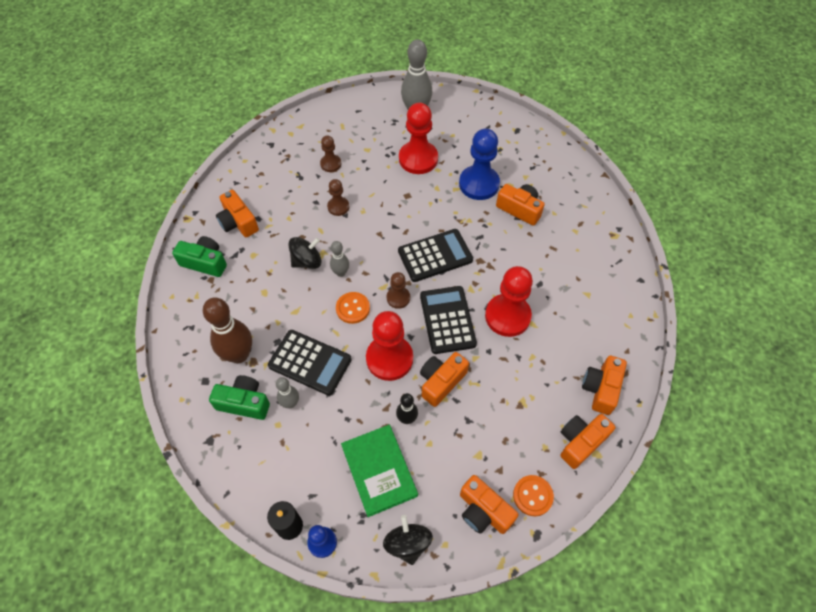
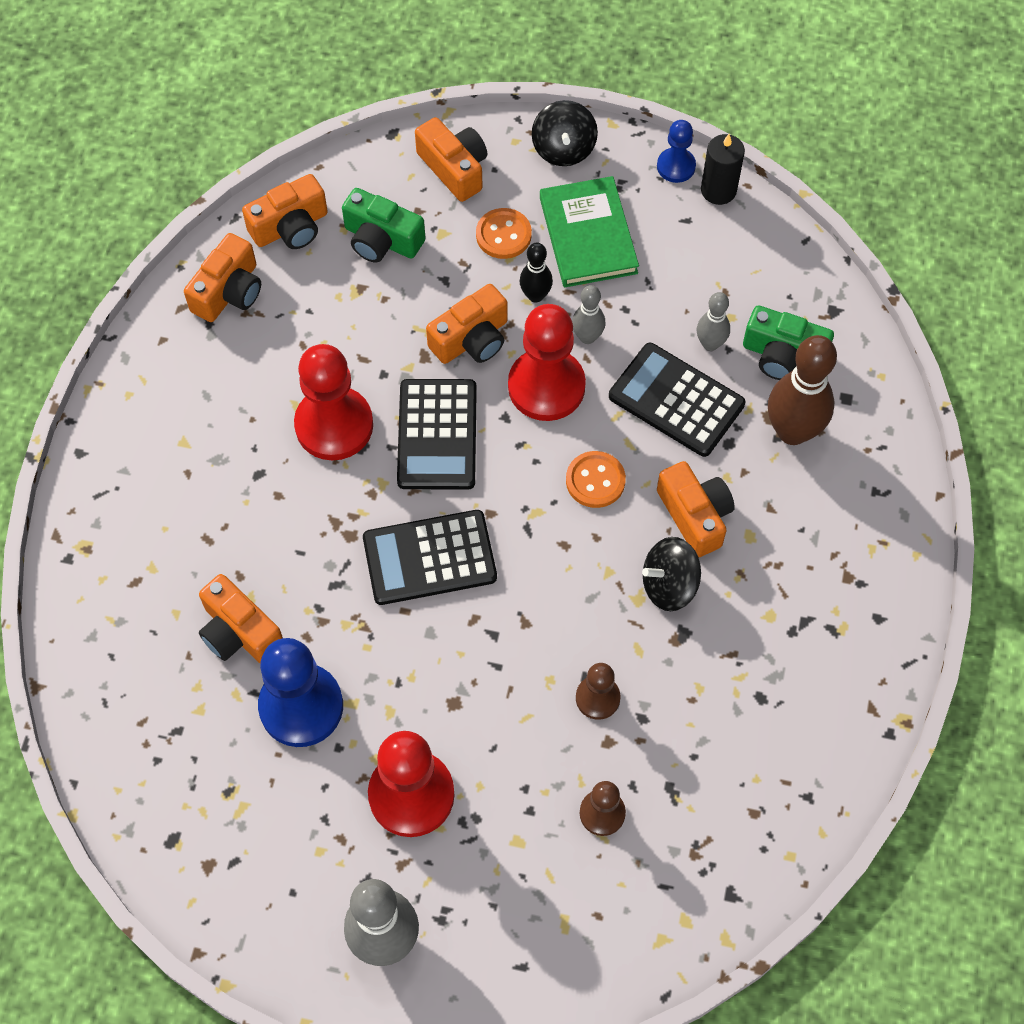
camera: 170 degrees left, 5 degrees up
(205, 262) = (861, 614): green camera -> green camera (381, 240)
(238, 222) = (800, 694): orange camera -> orange camera (695, 515)
(341, 272) = (608, 552): grey bowling pin -> grey bowling pin (587, 337)
(398, 298) = (513, 487): brown pawn -> none
(532, 496) = (382, 175): orange button -> orange button (503, 235)

